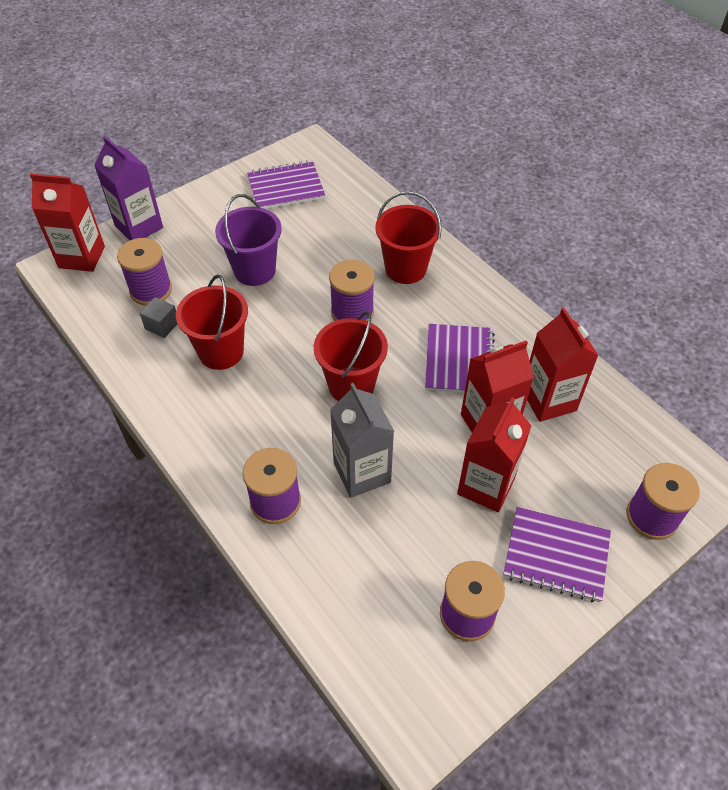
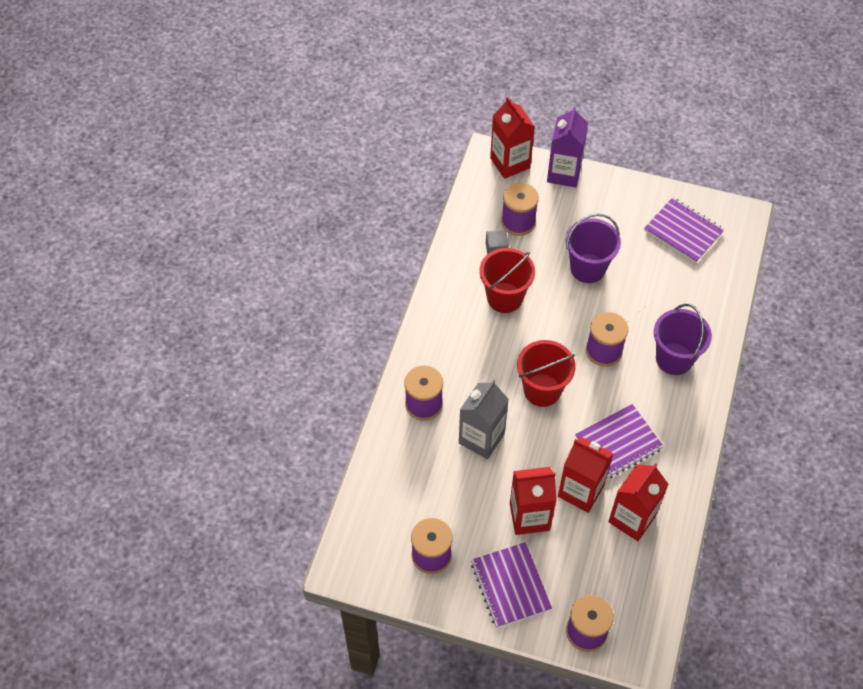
camera: 55 degrees right, 5 degrees up
(405, 269) = (674, 359): red bucket -> purple bucket

